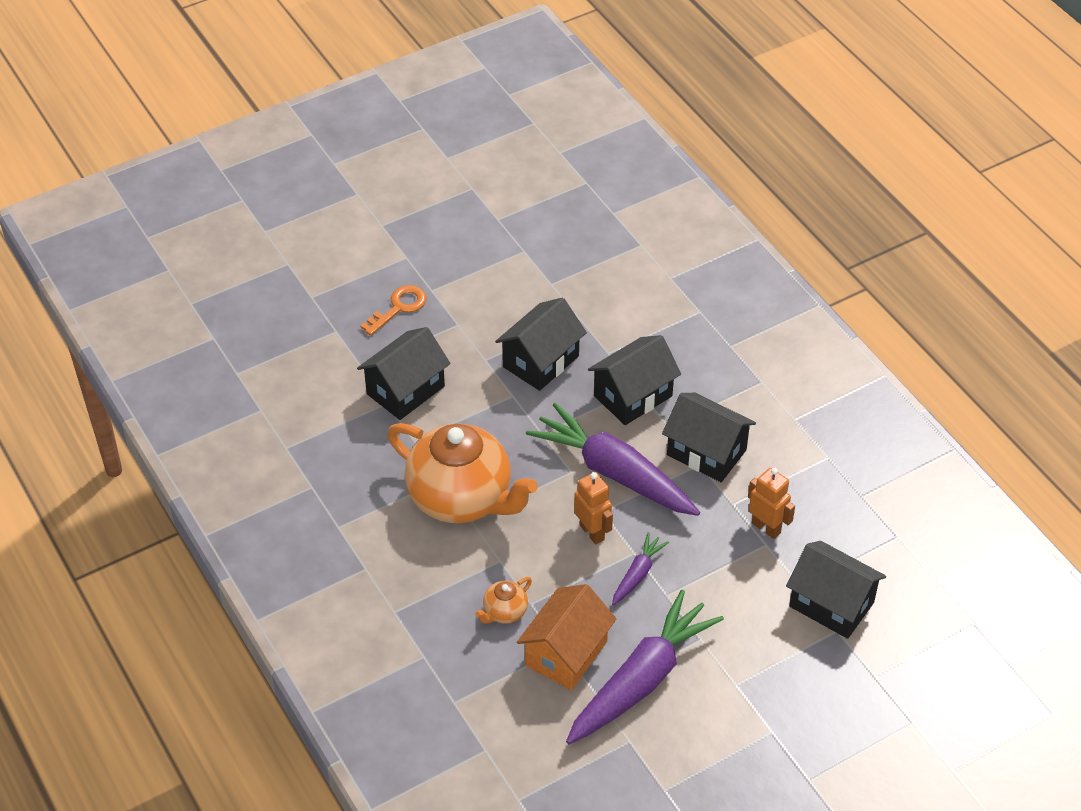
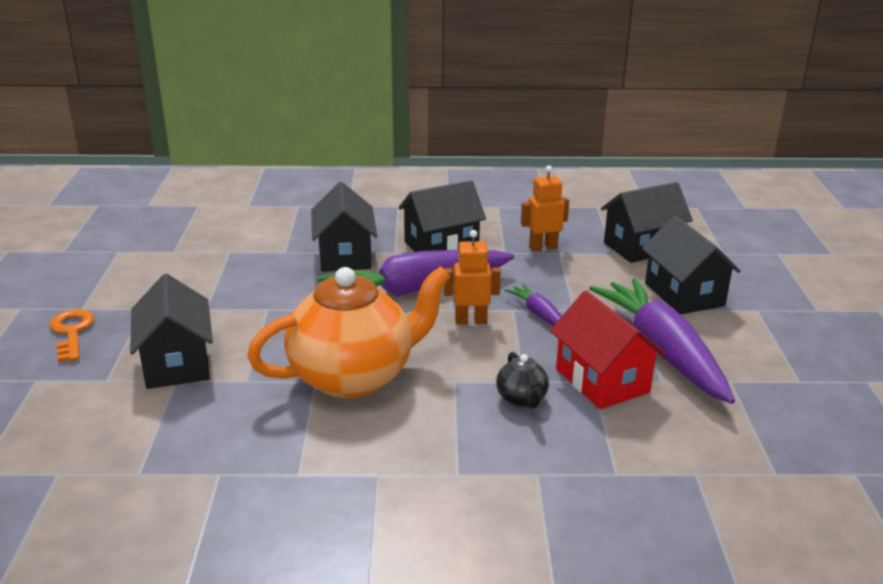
camera: 60 degrees left, 20 degrees down
(504, 612) = (522, 399): orange teapot -> black teapot
(541, 361) = (249, 283): black house -> black house (684, 294)
(566, 653) = (602, 380): orange house -> red house

